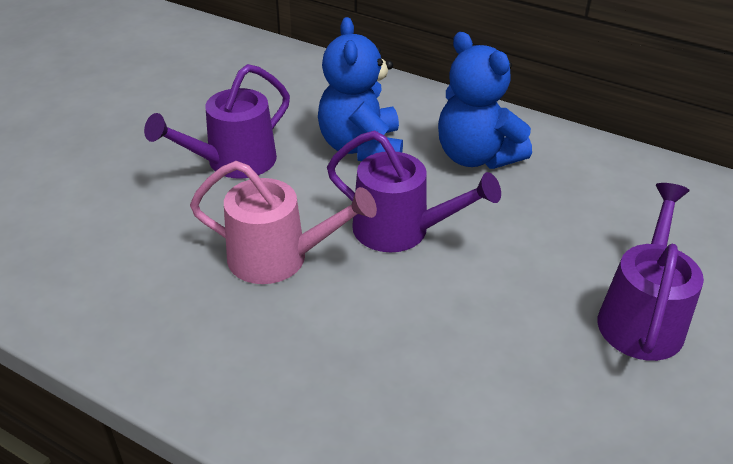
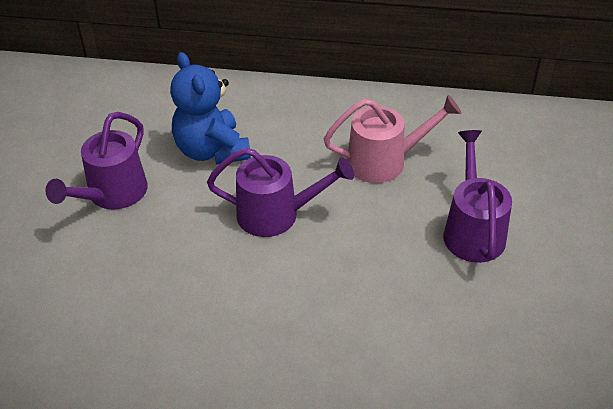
camera: 20 degrees left, 5 degrees up
(279, 258) = (194, 267): pink watering can -> pink watering can (385, 161)
(476, 157) = (306, 133): blue teddy bear -> none

